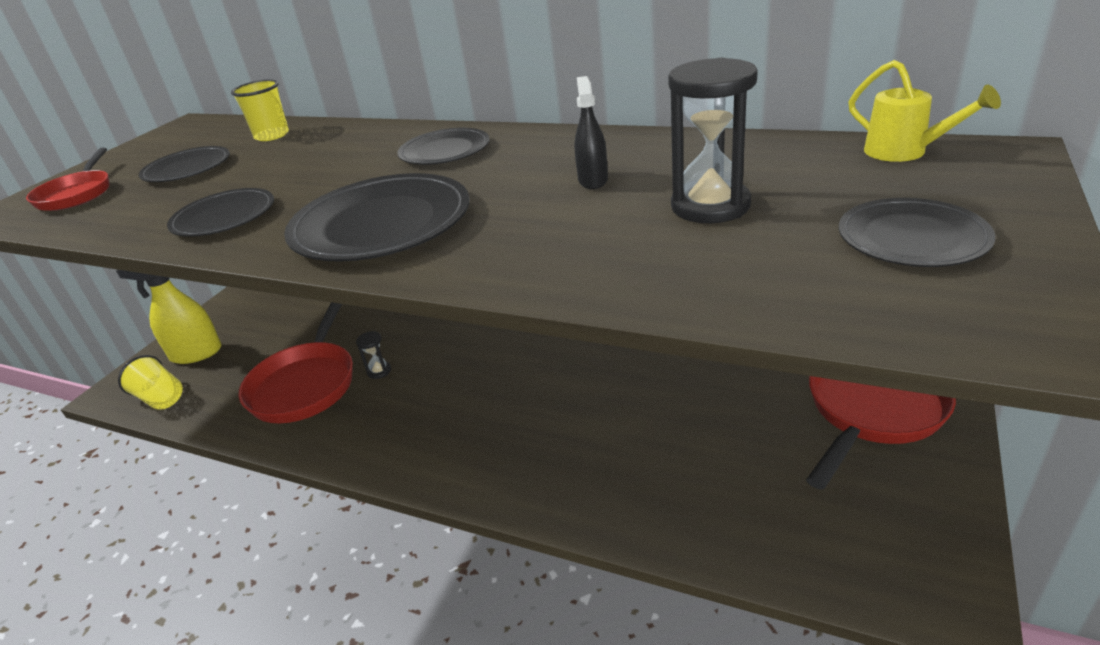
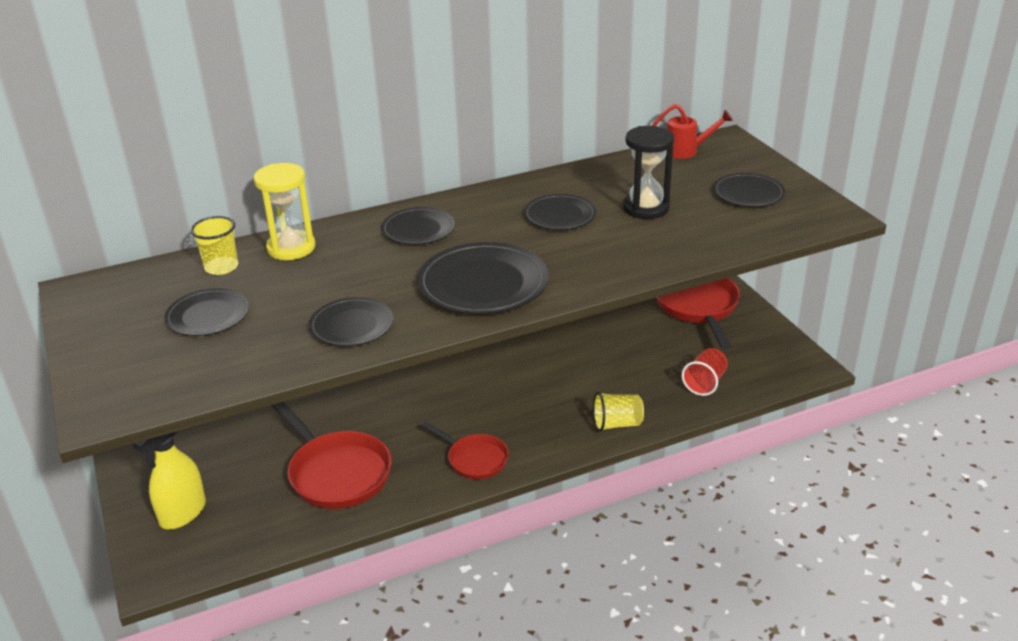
camera: 50 degrees left, 0 degrees up
(77, 194) = (145, 371): red pan -> red pan (474, 459)
(161, 398) = (217, 552): yellow cup -> yellow cup (617, 424)
(336, 136) = (291, 248): none -> yellow hourglass
(379, 371) = (382, 435): black hourglass -> none
(593, 180) = (560, 215): black spray bottle -> black plate
(746, 518) = (705, 383): none -> red cup
(905, 152) = (687, 151): yellow watering can -> red watering can

